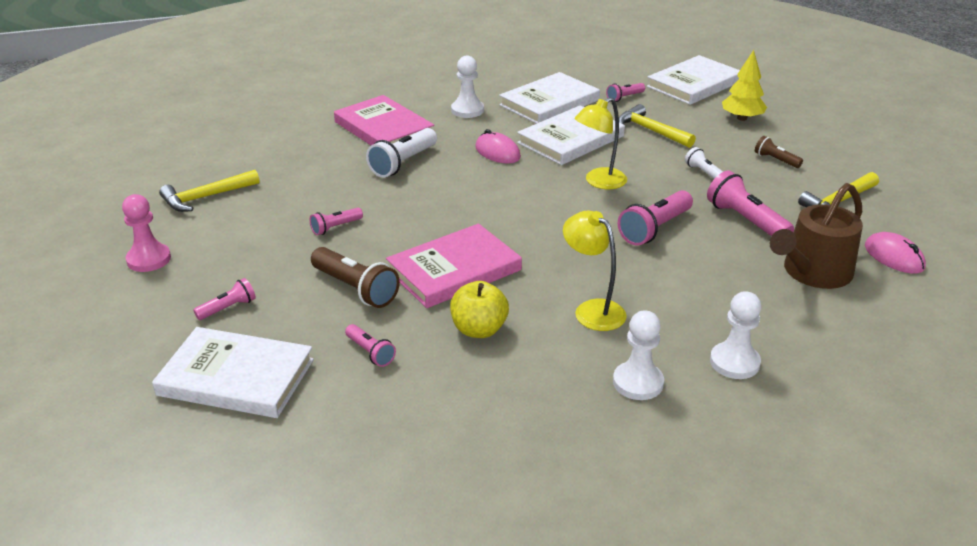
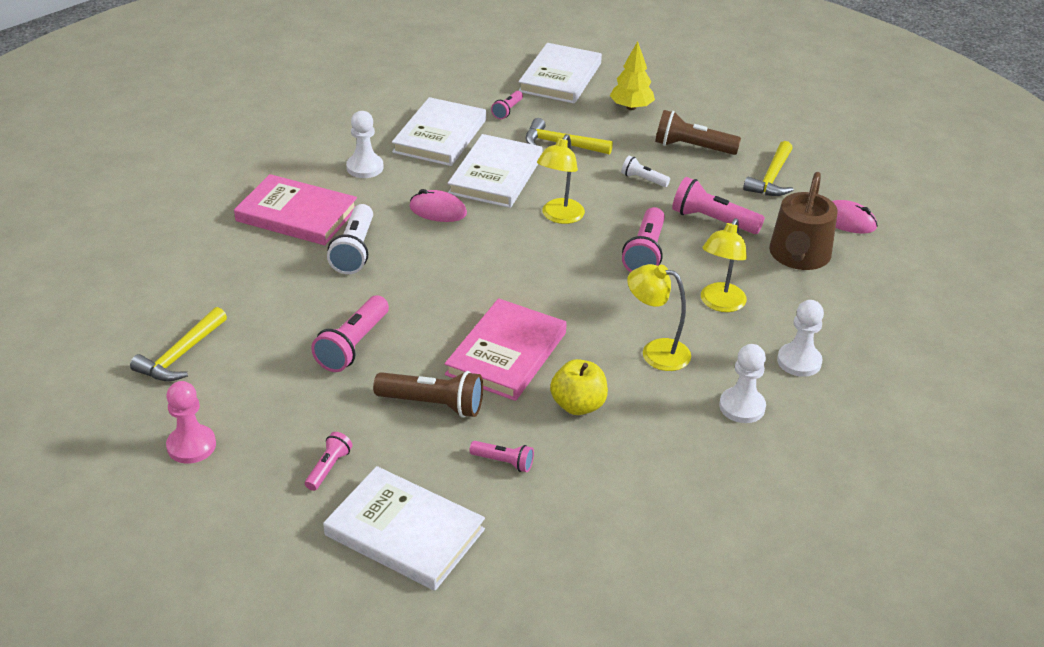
camera: 30 degrees left, 5 degrees up
(236, 377) = (404, 532): white book -> white book turned 45 degrees clockwise
(335, 227) = (353, 346): pink flashlight -> pink flashlight, size x1.77
(692, 289) = (719, 304): none -> yellow lamp
(775, 160) = (692, 147): brown flashlight -> brown flashlight, size x1.77

